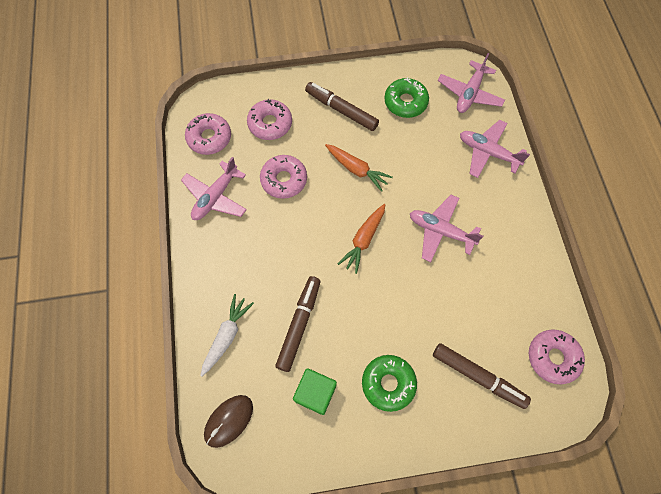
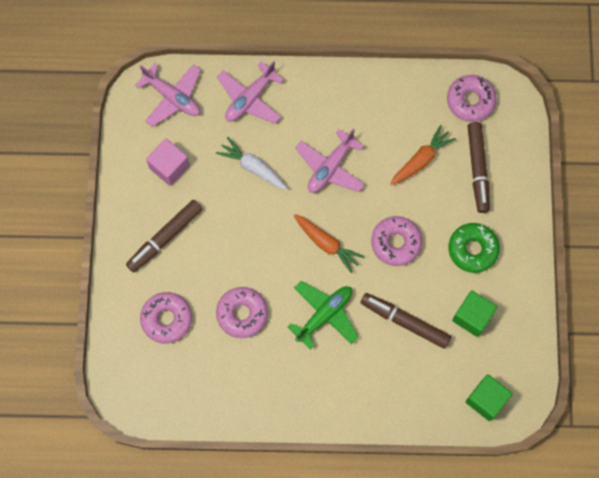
camera: 80 degrees left, 5 degrees up
(209, 138) = (171, 390): pink donut -> pink donut (396, 243)
(216, 197) = (249, 390): pink plane -> none
(227, 335) = (405, 393): white carrot -> white carrot (253, 167)
(229, 421) = (486, 400): brown mouse -> green cube
(294, 249) = (324, 315): none -> green plane
(357, 170) = (244, 235): orange carrot -> orange carrot (421, 159)
(405, 102) = (169, 167): green donut -> pink cube
(478, 376) = (478, 169): brown marker -> brown marker turned 135 degrees clockwise

